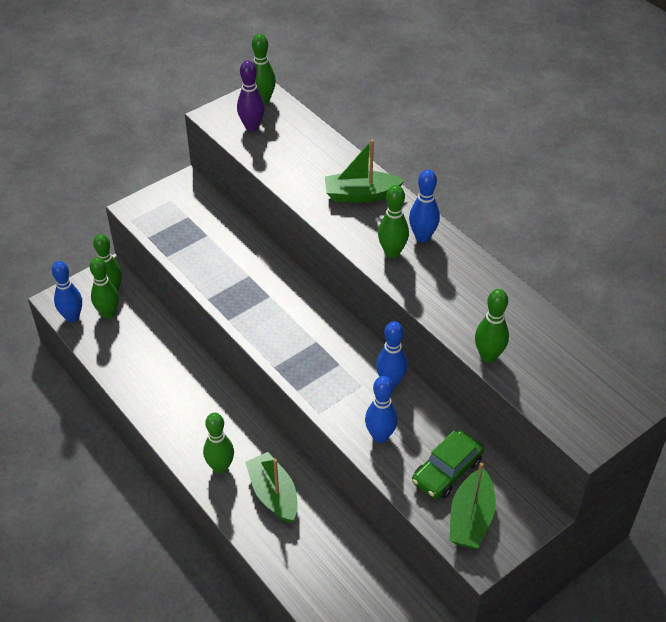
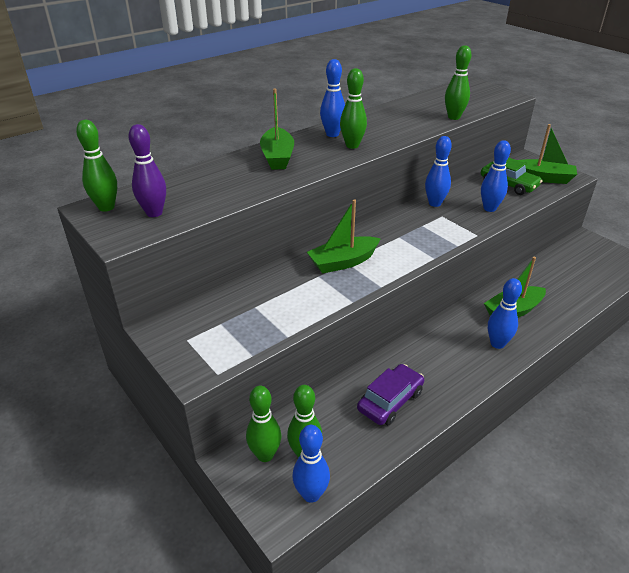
camera: 90 degrees left, 10 degrees down
(154, 370) = (390, 401): none -> purple car
(220, 467) = (497, 344): green bowling pin -> blue bowling pin
(270, 294) = (343, 262): none -> green boat

